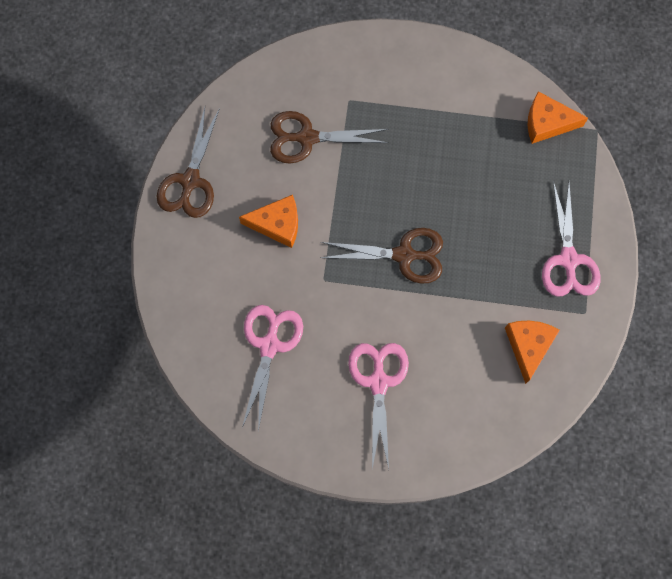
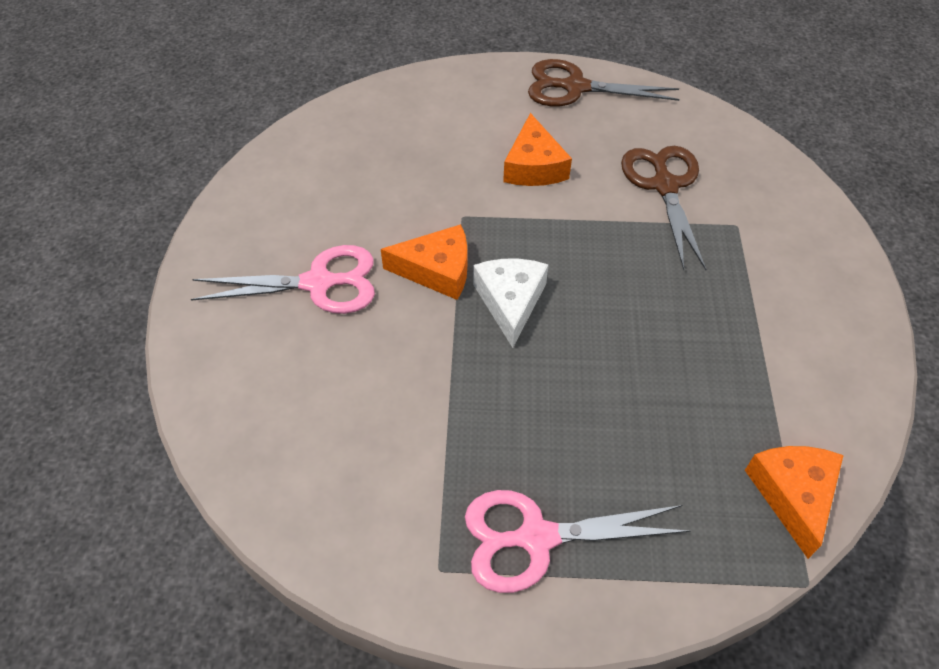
camera: 85 degrees right, 20 degrees down
(269, 345) = (369, 171): pink scissors -> none
(404, 255) = (510, 302): brown scissors -> white cheese
(528, 346) = (375, 476): orange cheese -> orange cheese (437, 270)

